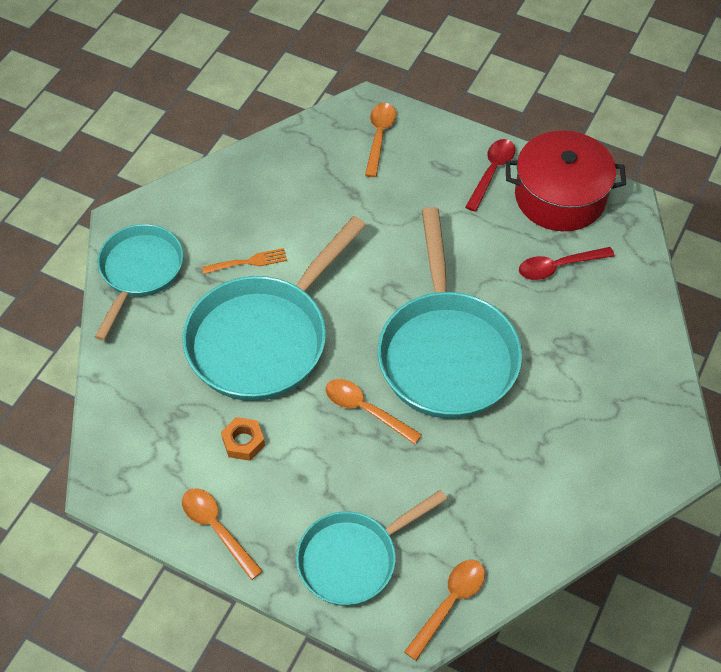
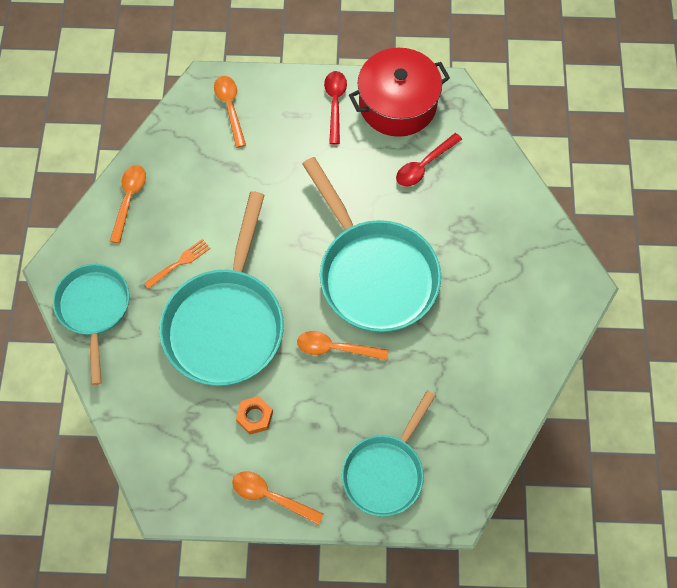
camera: 25 degrees left, 10 degrees up
(449, 603) = (472, 473): orange spoon -> orange spoon (129, 199)

